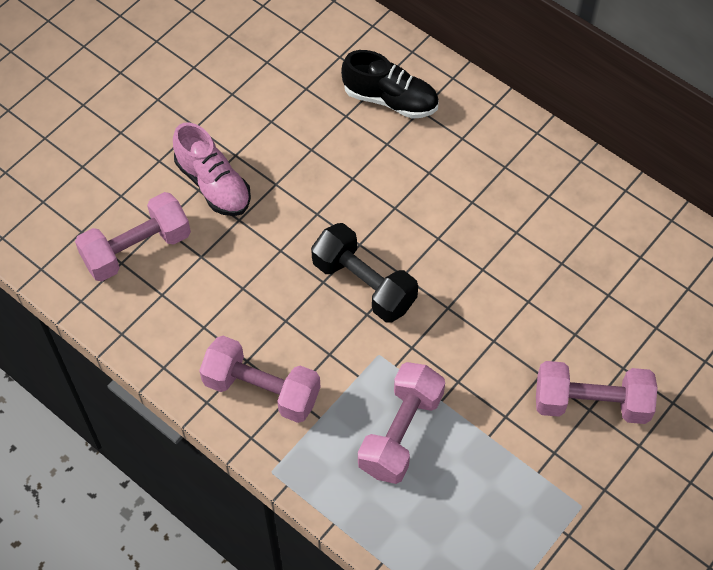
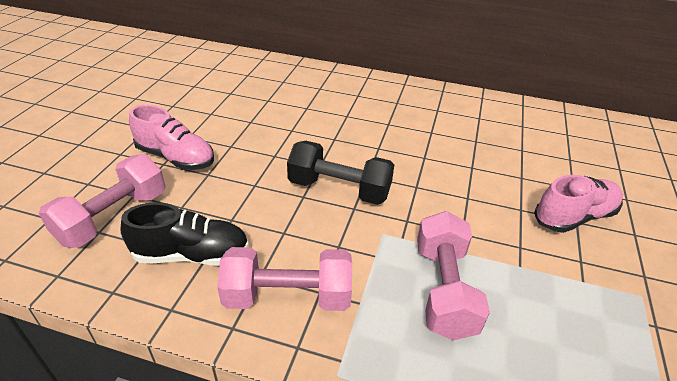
camera: 25 degrees left, 20 degrees down
(390, 100) = (295, 87): black shoe -> black shoe (191, 255)
(591, 403) = (574, 217): pink dumbbell -> pink shoe

